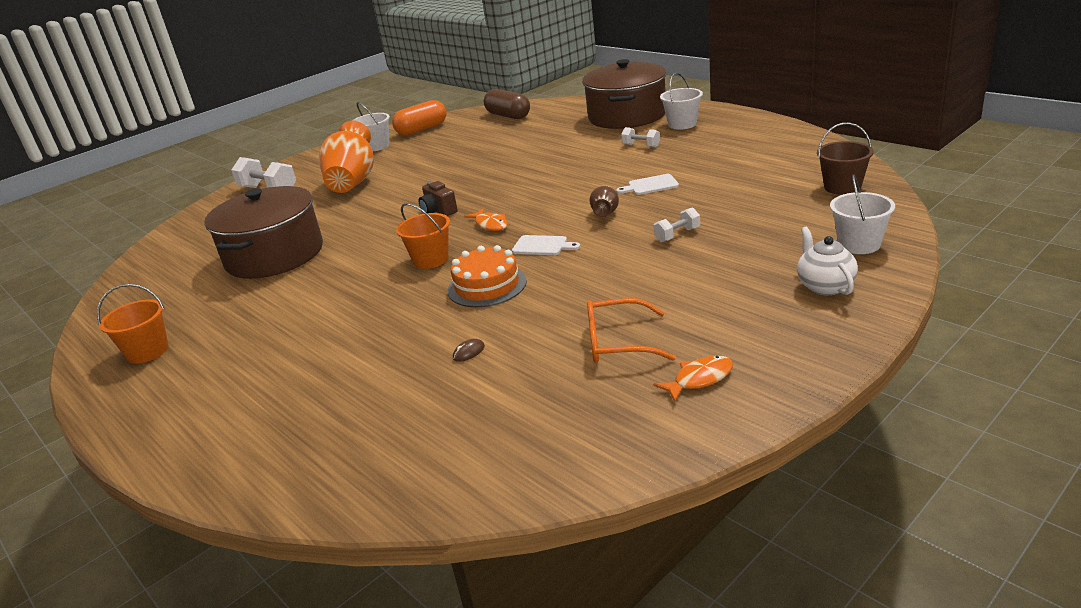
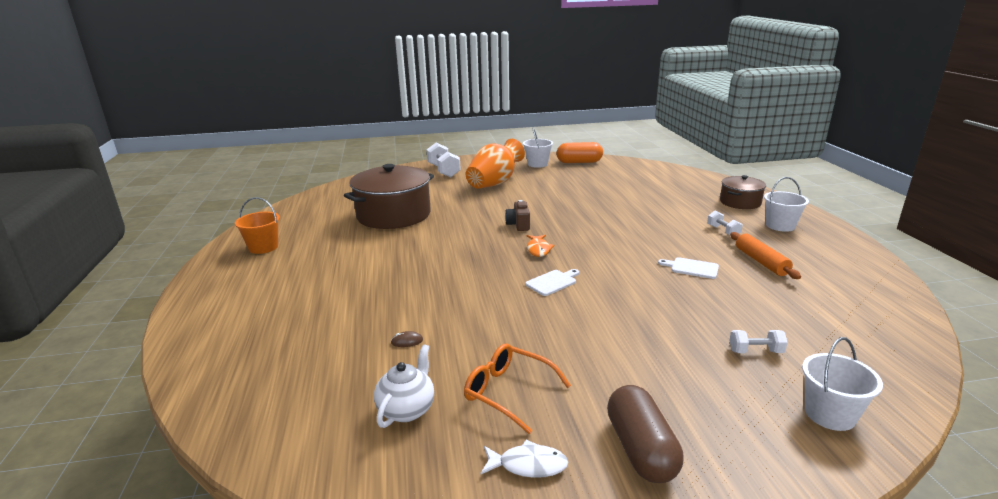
camera: 30 degrees right, 5 degrees down
(431, 260) = (470, 258): orange bucket -> none
(487, 286) = (480, 295): orange cake -> none
(508, 116) = (648, 172): brown capsule -> brown capsule (640, 449)
(542, 246) = (552, 282): white cutting board -> white cutting board turned 90 degrees counterclockwise
(605, 213) = (629, 276): brown vase -> none
(627, 116) = (740, 202): brown pot -> brown pot, size x0.54
(677, 235) = (664, 321): white dumbbell -> white dumbbell (755, 351)
(699, 159) = (761, 262): none -> orange rolling pin
(699, 379) = (528, 465): orange fish -> white fish
(824, 286) = (744, 439): white teapot -> white teapot (407, 409)
(842, 187) = (876, 346): brown bucket -> none

